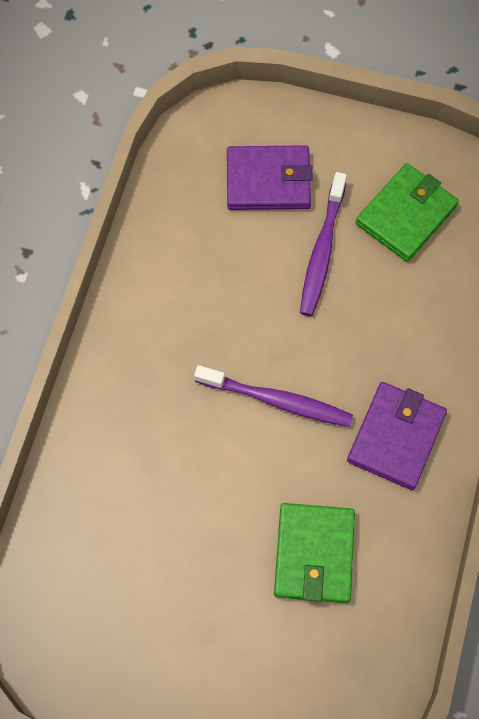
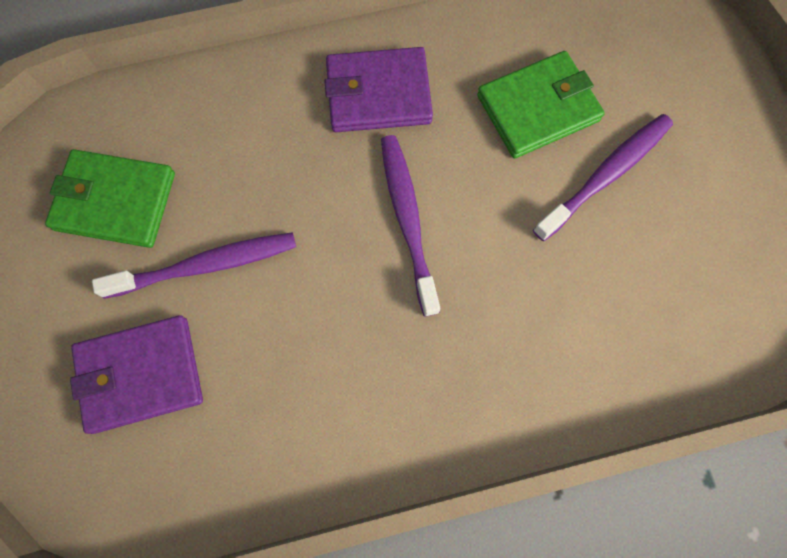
camera: 120 degrees left, 5 degrees up
(226, 569) = (605, 175): none -> purple toothbrush
(268, 181) = (140, 374): purple wallet -> purple wallet turned 75 degrees counterclockwise

